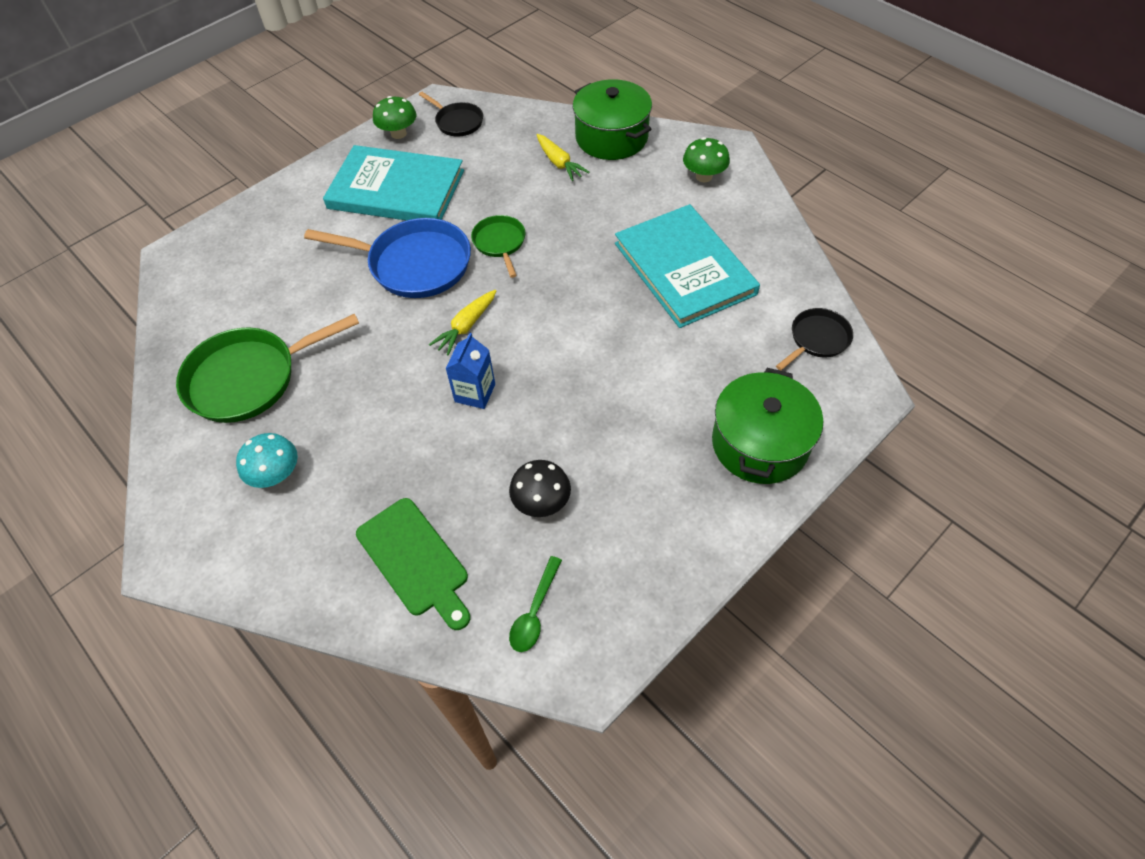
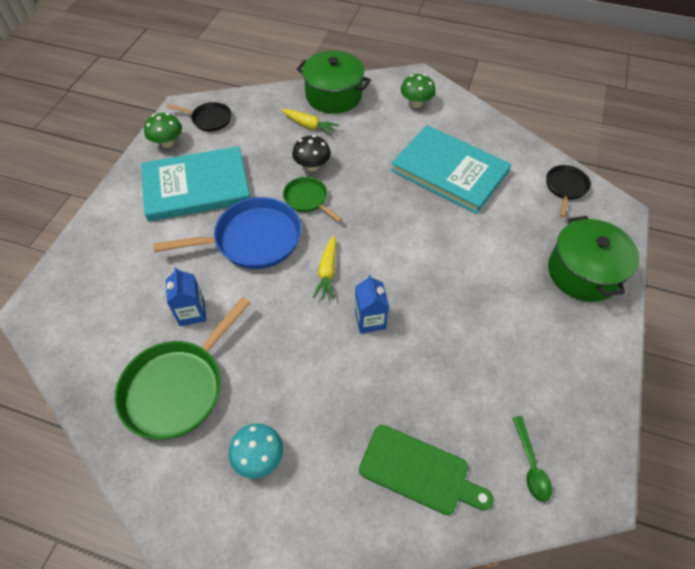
camera: 30 degrees left, 0 degrees up
(308, 314) = (192, 312): none -> blue carton
(541, 502) = (476, 380): black mushroom -> black mushroom (312, 166)

